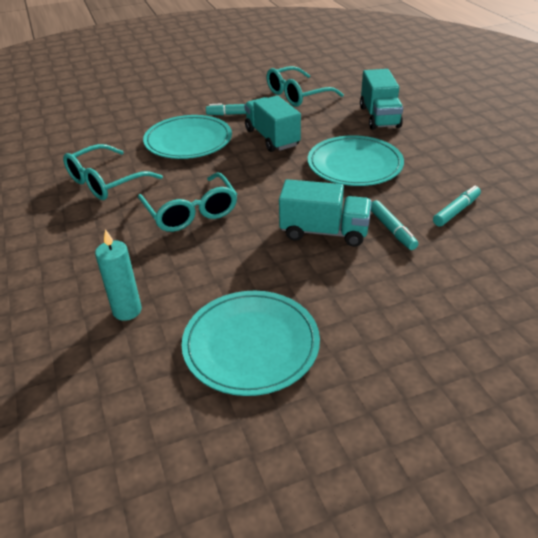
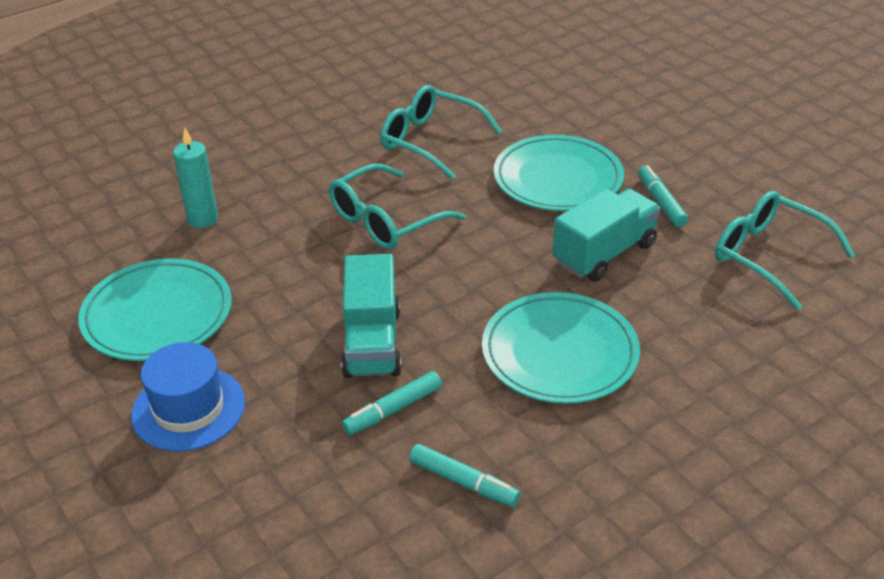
camera: 75 degrees right, 0 degrees up
(373, 328) = (188, 408): none -> blue hat
(379, 117) = (744, 366): turquoise truck -> none

